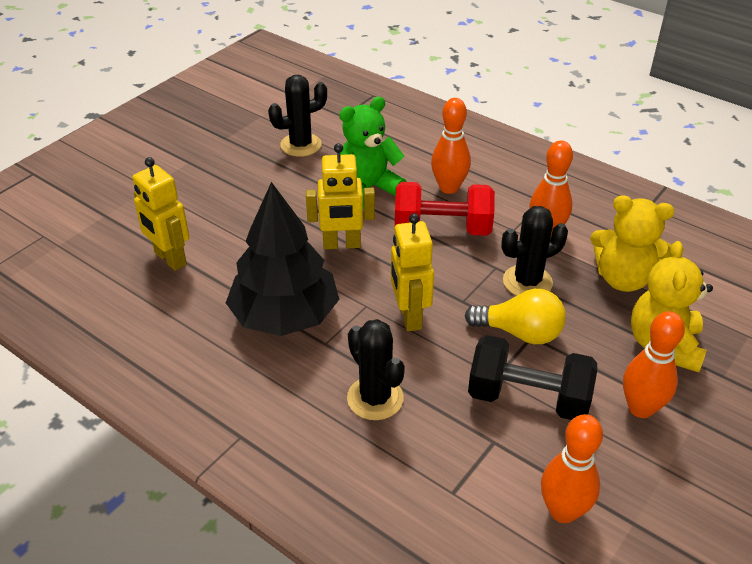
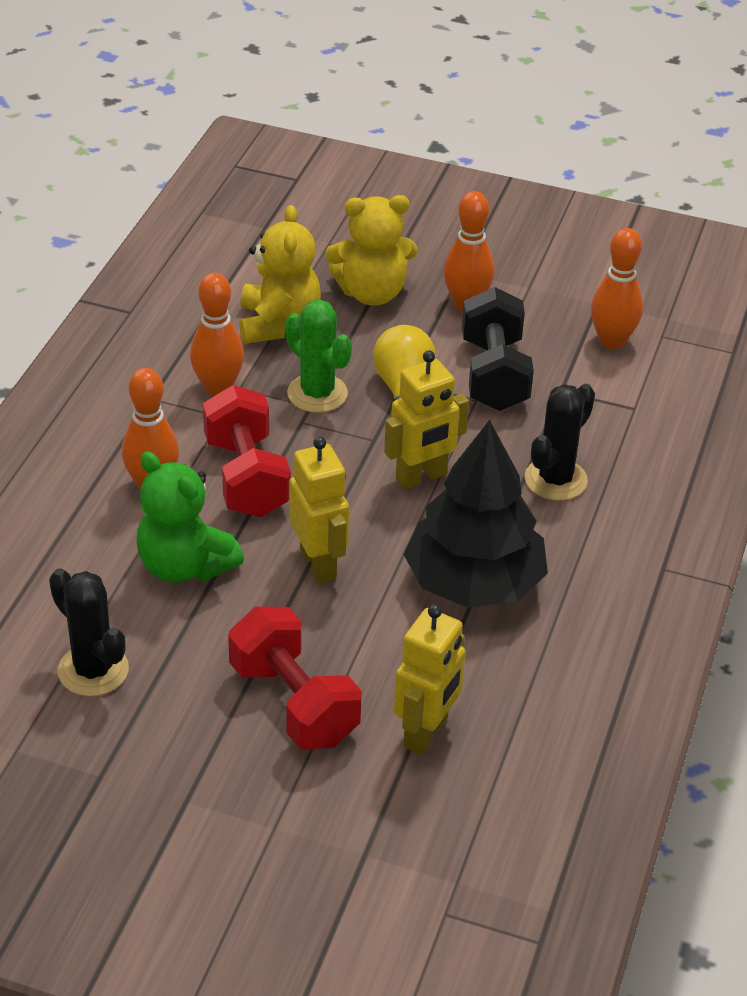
camera: 110 degrees left, 0 degrees up
(230, 211) = (294, 703): none -> red dumbbell
(527, 282) = (317, 393): black cactus -> green cactus

